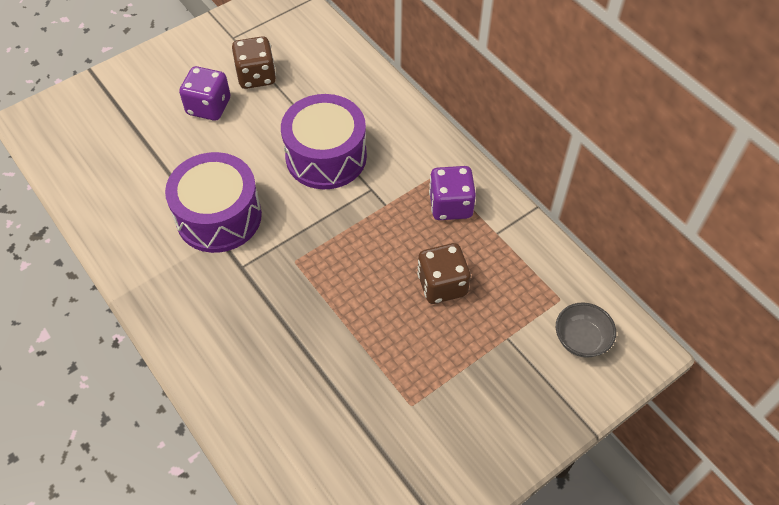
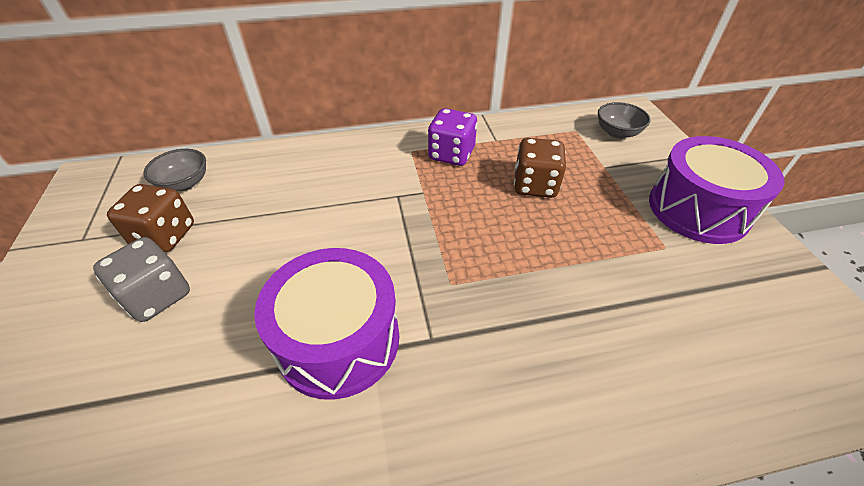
camera: 65 degrees left, 10 degrees down
(209, 107) = (157, 296): purple dice -> grey dice
(310, 52) = (185, 183): none -> grey bowl
(326, 156) = (331, 214): purple drum -> purple drum (698, 209)

